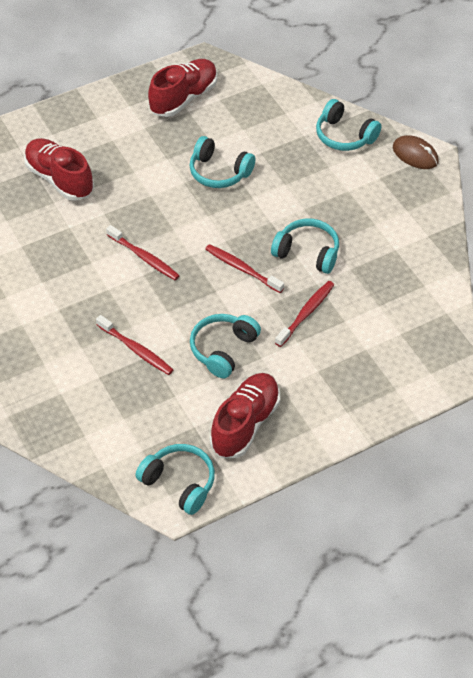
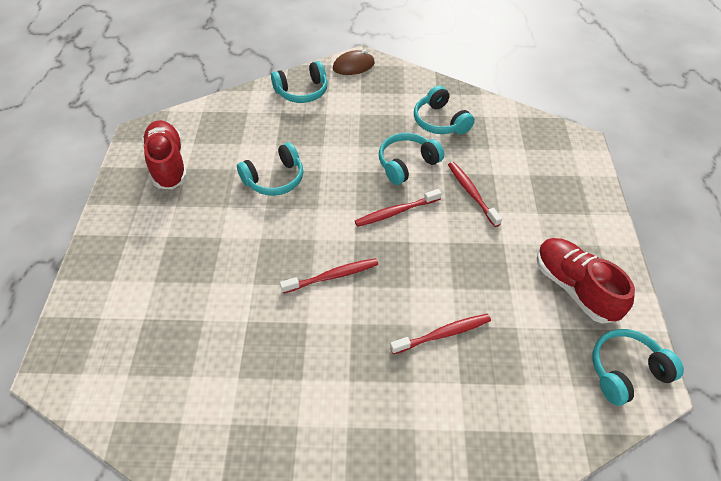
camera: 60 degrees left, 0 degrees up
(59, 179) = (177, 301): red shoe -> none
(223, 349) = (480, 266): turquoise headphones -> turquoise headphones (440, 121)

